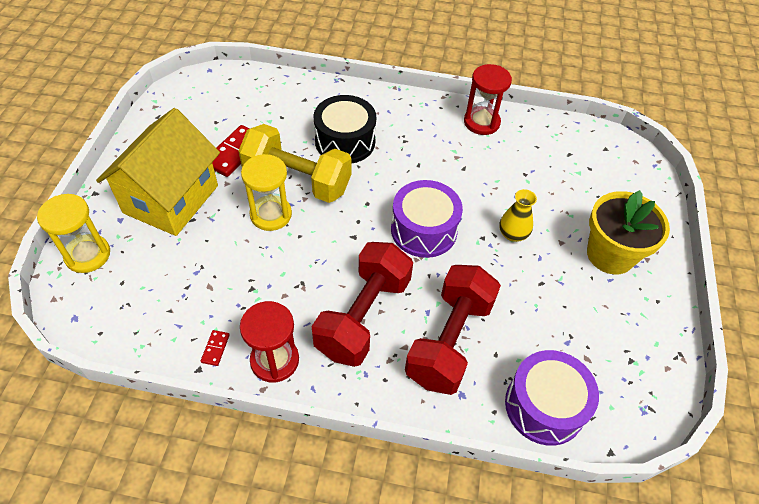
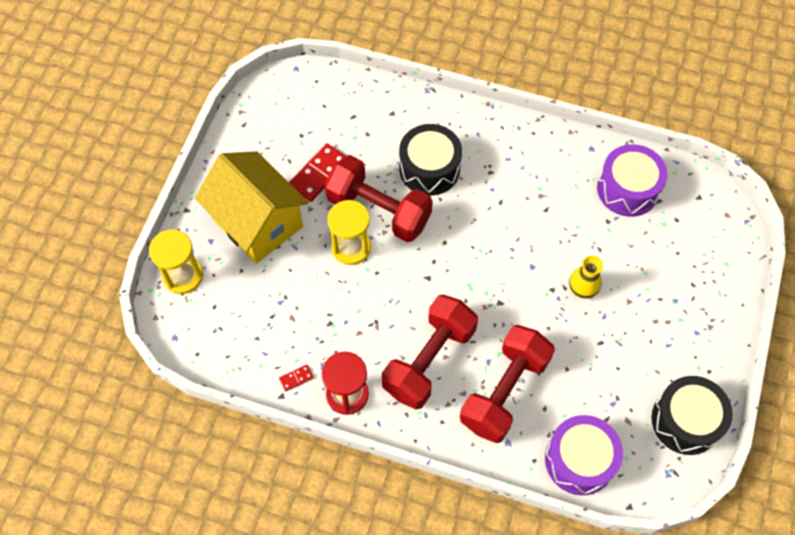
camera: 10 degrees right, 10 degrees up
(171, 199) = (258, 222): yellow house -> yellow house turned 75 degrees counterclockwise
(215, 348) = (296, 378): red domino -> red domino turned 45 degrees clockwise
(297, 180) = (379, 210): yellow dumbbell -> red dumbbell
(424, 230) = (496, 276): purple drum -> purple drum (627, 189)
(481, 122) = (573, 155): red hourglass -> none
(610, 254) = (674, 319): yellow flower pot -> none
(647, 352) = (685, 421): none -> black drum

